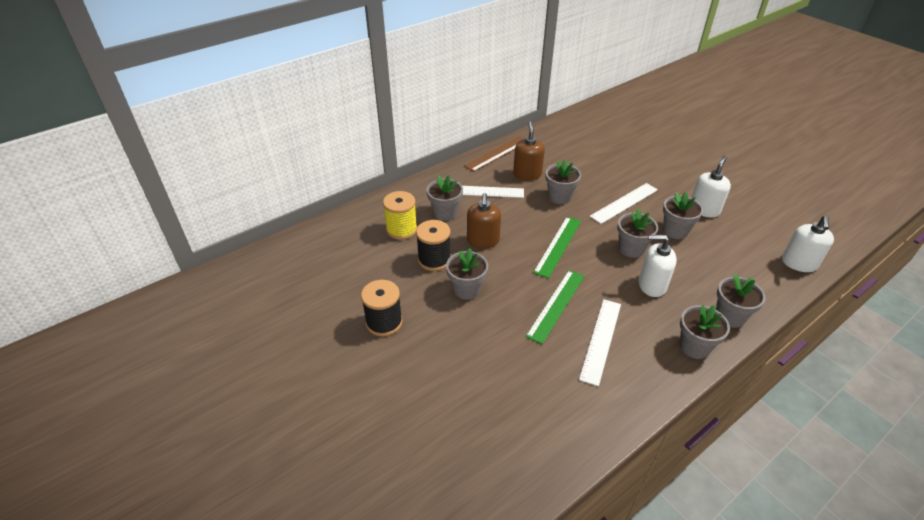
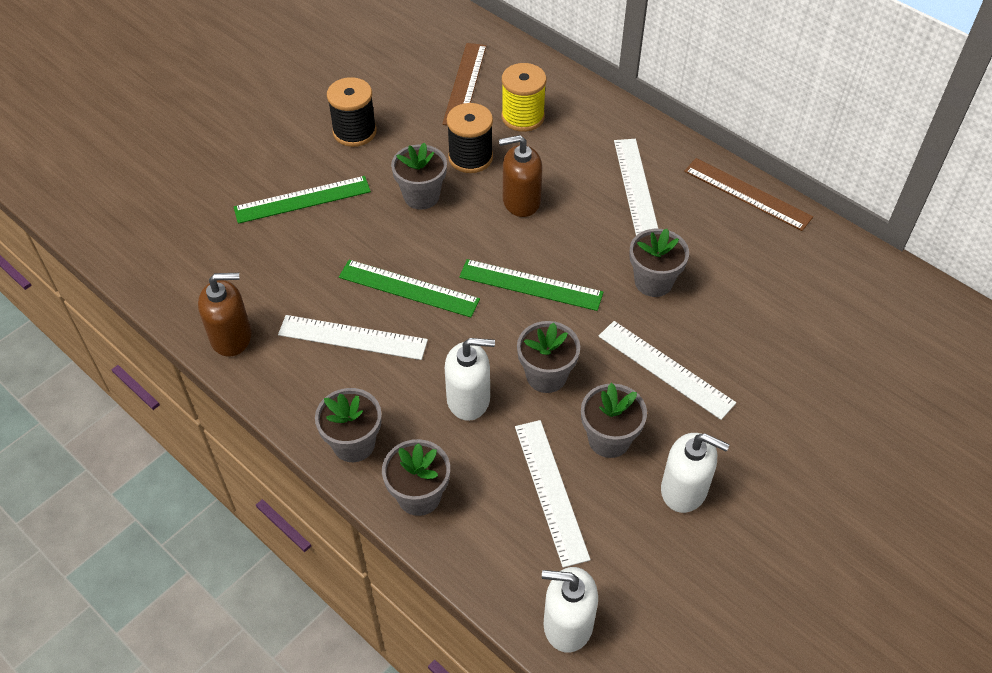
camera: 80 degrees right, 10 degrees up
(354, 254) = (464, 84): none -> brown ruler
(445, 213) = (571, 154): grey flower pot -> none
(454, 362) = (302, 200): none -> green ruler
(527, 174) = (702, 237): brown soap dispenser -> brown soap dispenser (231, 337)
(651, 285) = (468, 399): white soap dispenser -> white soap dispenser turned 90 degrees clockwise
(714, 258) = (551, 491): none -> white ruler

